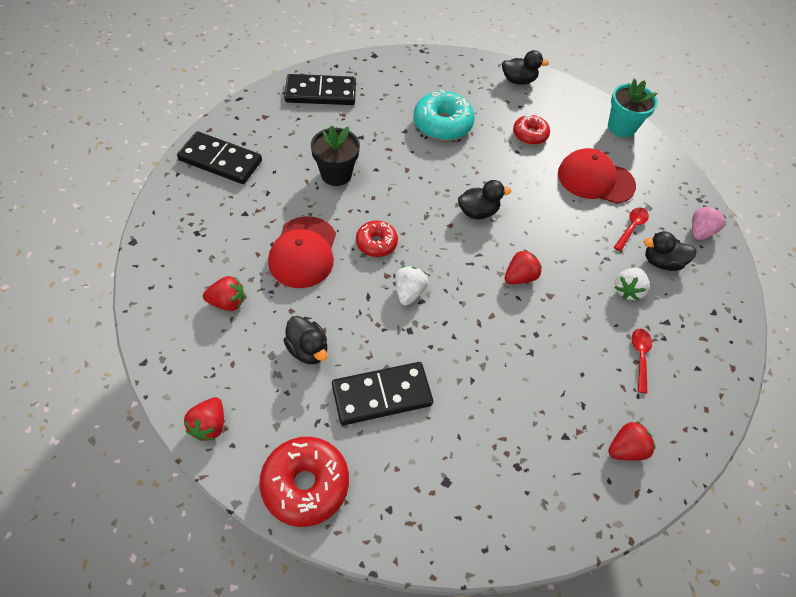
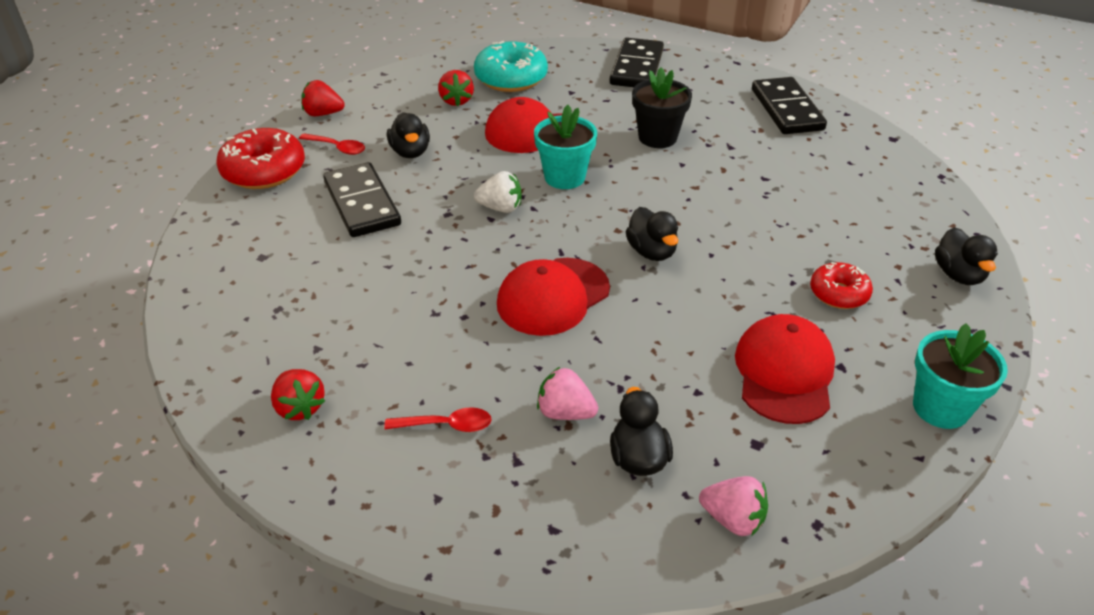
camera: 85 degrees right, 15 degrees down
(308, 349) = (410, 152): black duck -> black duck turned 60 degrees counterclockwise
(376, 243) = (564, 177): red donut -> turquoise flower pot
(442, 124) = (800, 207): turquoise donut -> turquoise donut (511, 78)
(520, 277) = (553, 296): red strawberry -> red cap
(627, 290) = (565, 412): white strawberry -> pink strawberry
(631, 227) = (698, 419): red spoon -> red spoon (337, 148)

